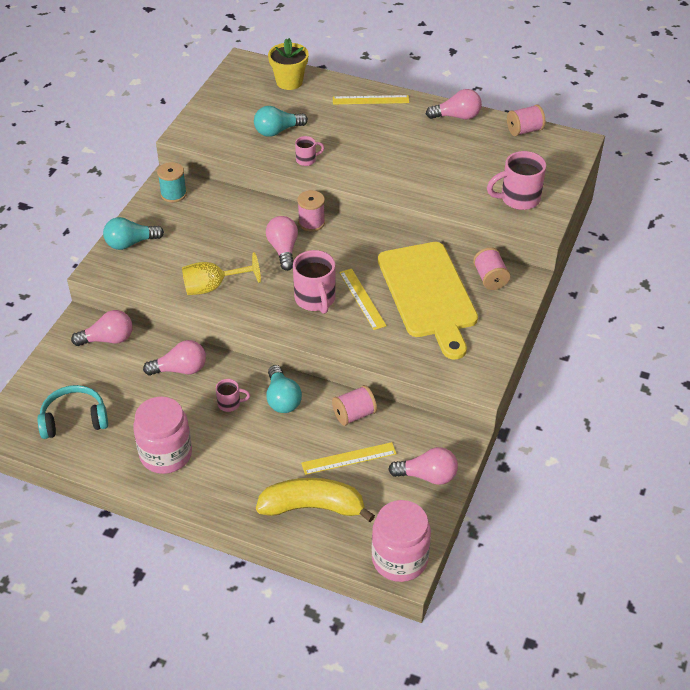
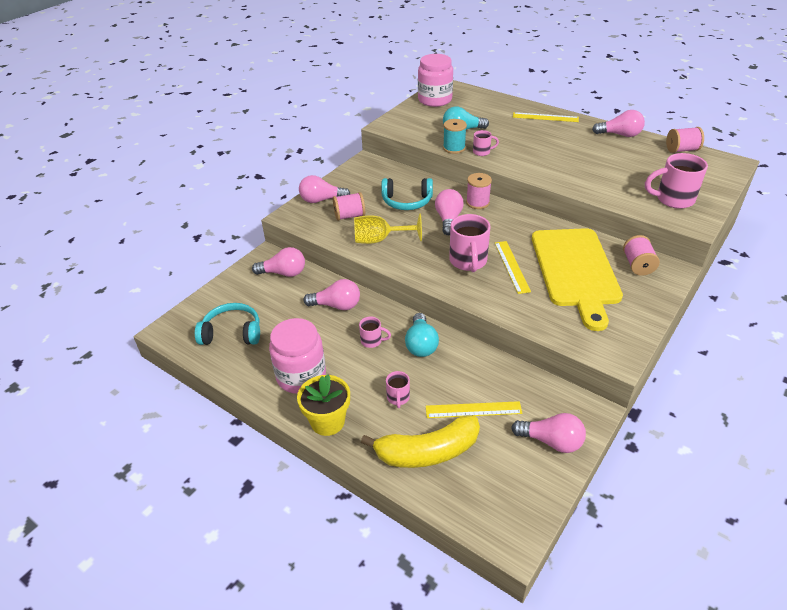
camera: 15 degrees right, 5 degrees down
(130, 243) = (321, 200): turquoise light bulb -> pink light bulb
(173, 194) = (367, 170): turquoise spool -> turquoise spool (454, 148)
(231, 232) = (407, 201): none -> turquoise headphones
(272, 459) = (398, 398): none -> pink mug
(289, 82) = (479, 100): yellow flower pot -> yellow flower pot (327, 421)
(313, 507) = (427, 452): yellow banana -> yellow banana turned 150 degrees clockwise
(354, 414) = (486, 369): pink spool -> pink spool (349, 216)
(399, 559) = (508, 526): pink jar -> pink jar (435, 100)

